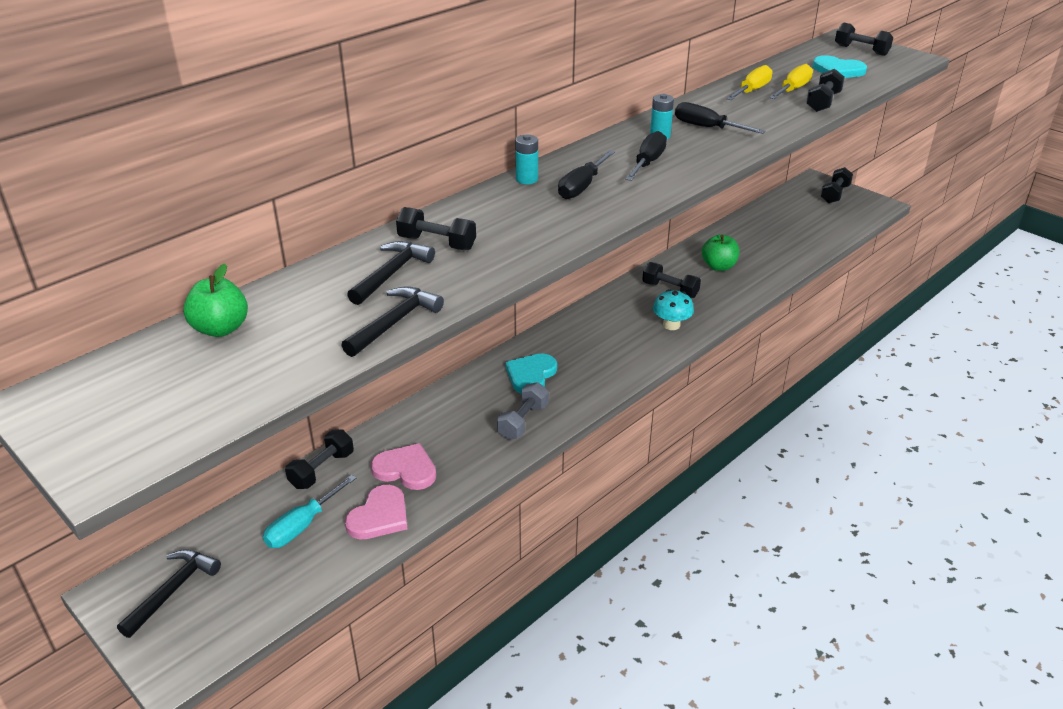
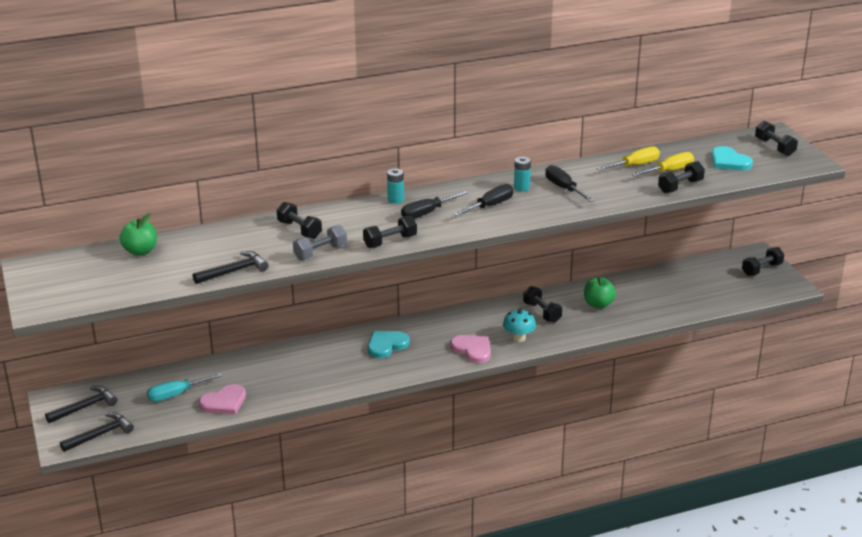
camera: 25 degrees right, 5 degrees down
(322, 470) = (208, 366): black dumbbell -> black dumbbell (390, 241)
(391, 273) = (257, 242): black hammer -> black hammer (100, 434)
(406, 469) = (259, 381): pink heart -> pink heart (472, 350)
(523, 421) = (356, 373): grey dumbbell -> grey dumbbell (320, 252)

